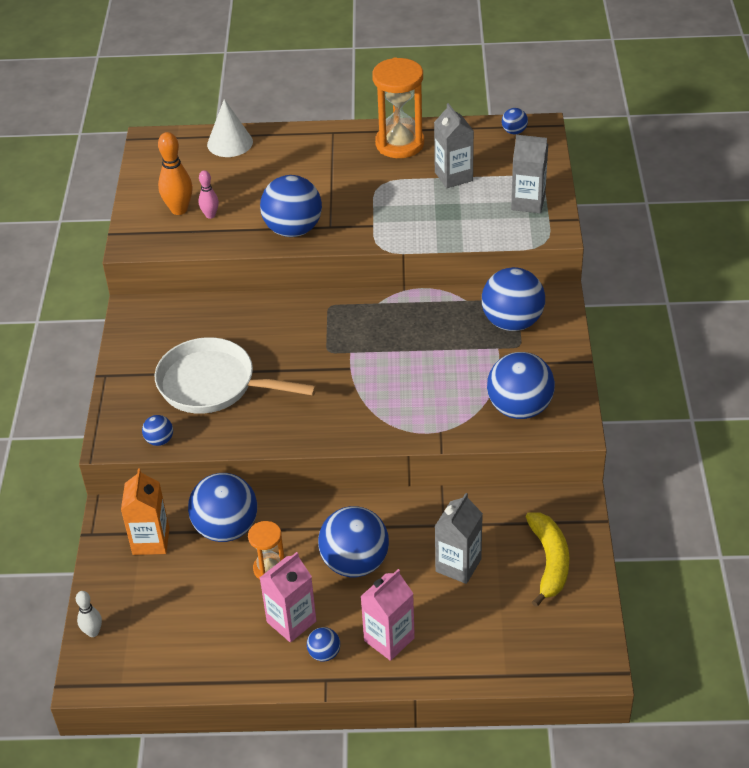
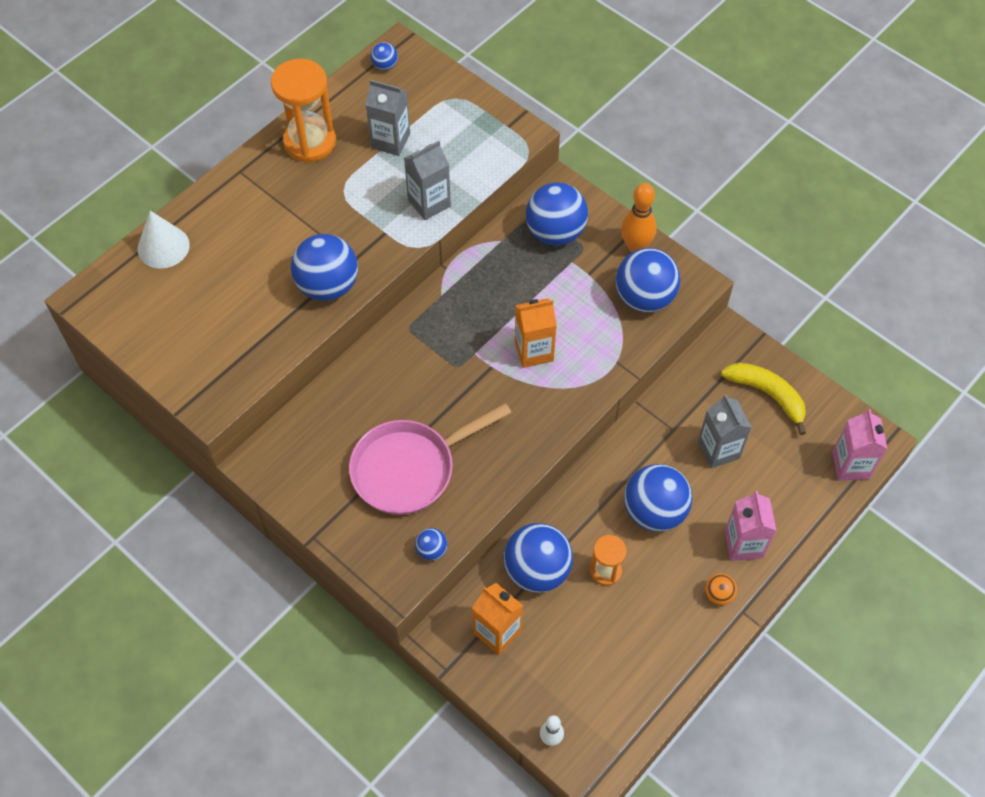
camera: 50 degrees left, 15 degrees up
(179, 209) = (206, 343): orange bowling pin -> orange bowling pin (636, 246)
(210, 215) = (241, 327): pink bowling pin -> none
(213, 384) = (409, 469): white pan -> pink pan
(291, 621) = (669, 594): pink carton -> pink carton (850, 465)
(324, 653) = (718, 595): blue ball -> orange ball
(391, 381) = (534, 351): none -> orange carton
(528, 202) = (474, 122): grey carton -> grey carton (429, 203)

